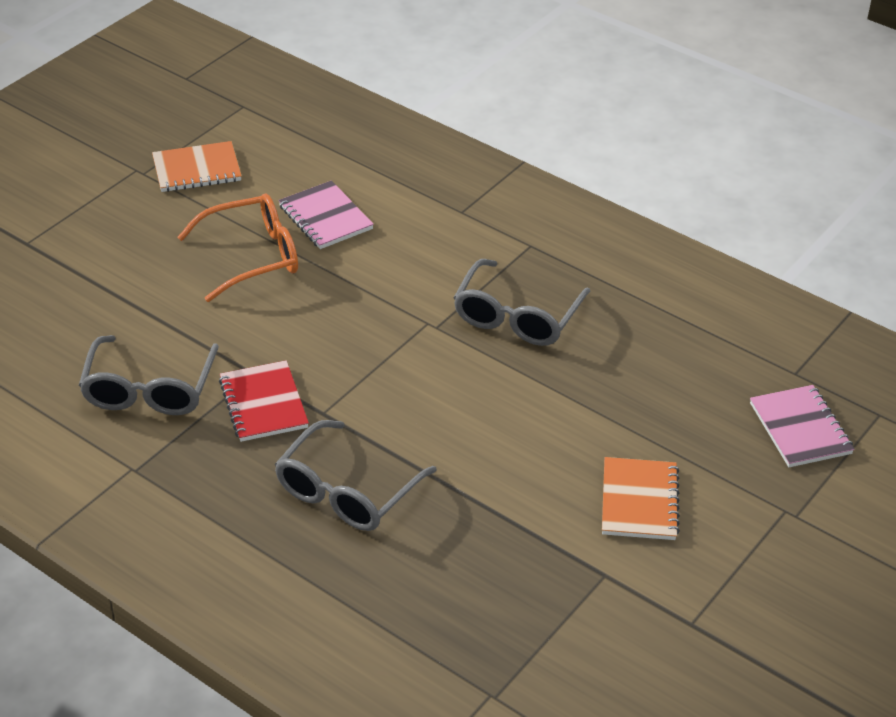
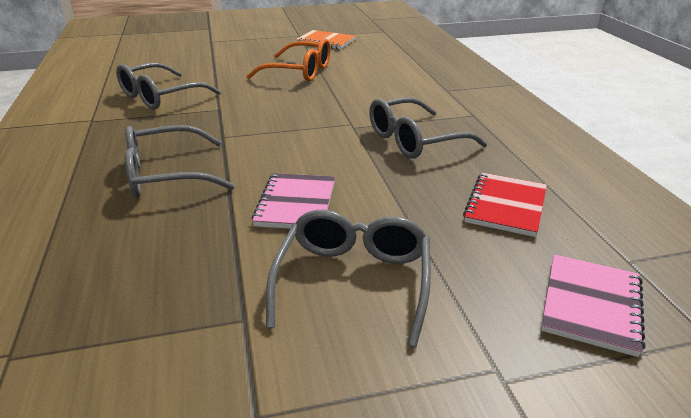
camera: 40 degrees right, 10 degrees down
(263, 404) = (200, 121): red notebook -> red notebook (505, 206)
(325, 218) = (362, 71): pink notebook -> pink notebook (296, 204)
(639, 501) = (353, 281): orange notebook -> grey glasses

